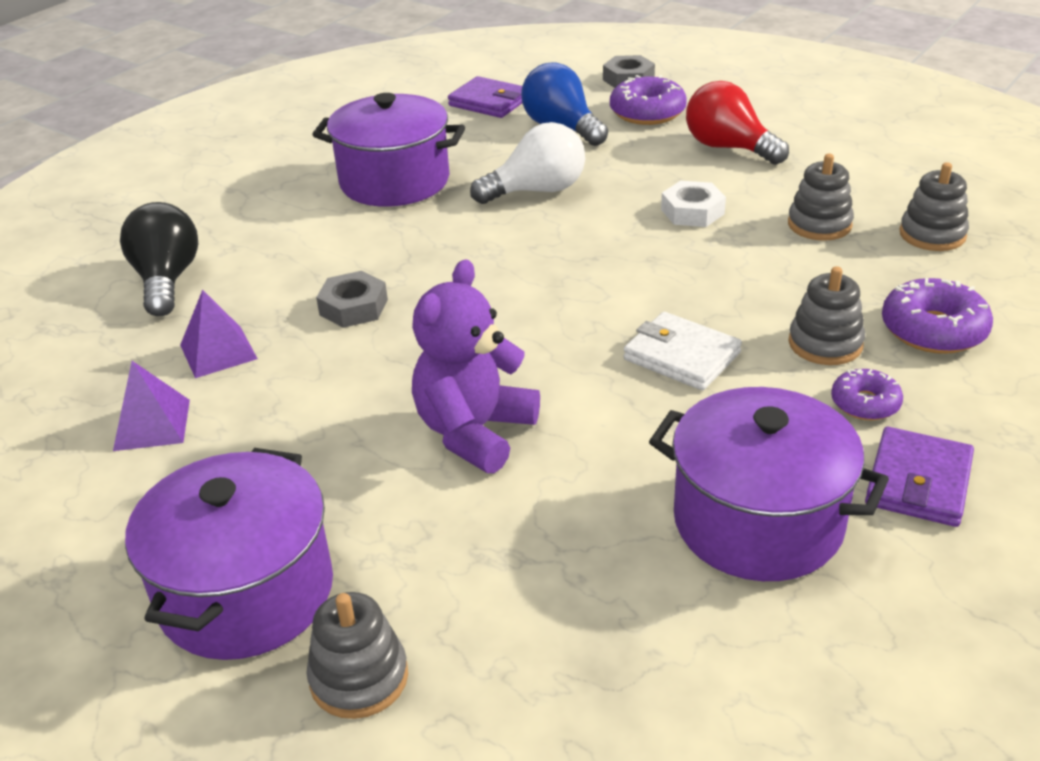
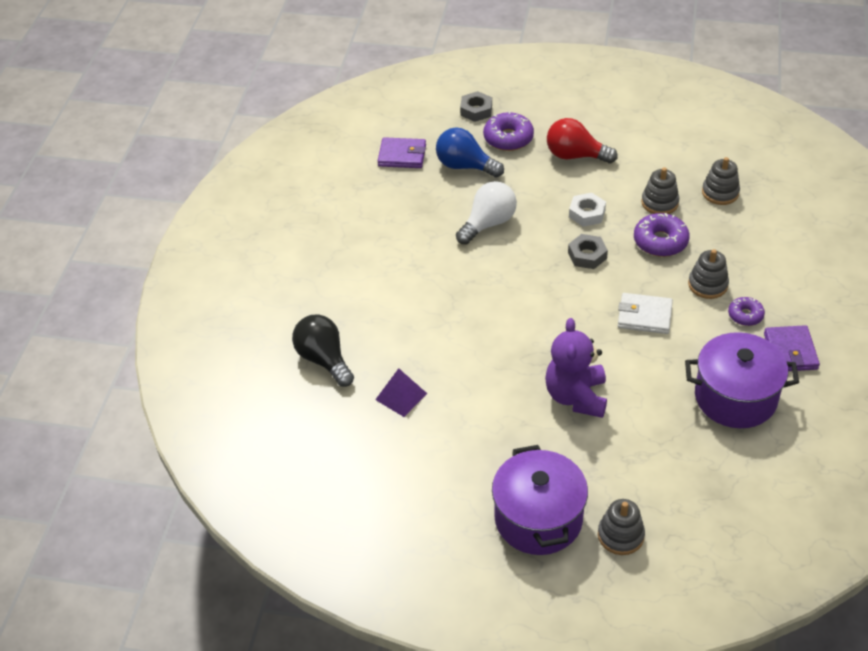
camera: 25 degrees left, 10 degrees up
(152, 424) = (408, 452): purple pyramid -> none
(353, 307) = (450, 342): grey nut -> grey nut (587, 255)
(394, 181) = (396, 241): purple pot -> none
(933, 330) = (753, 259): purple donut -> purple donut (660, 241)

